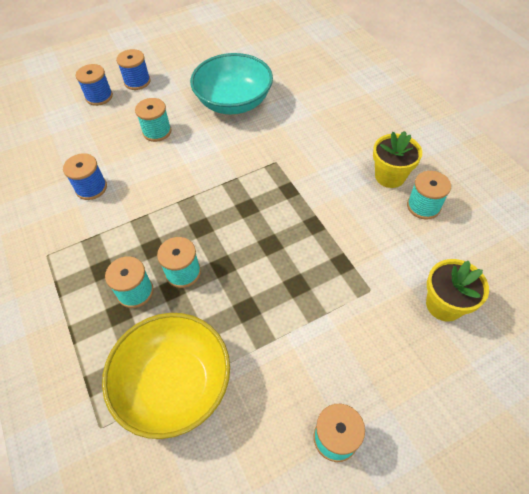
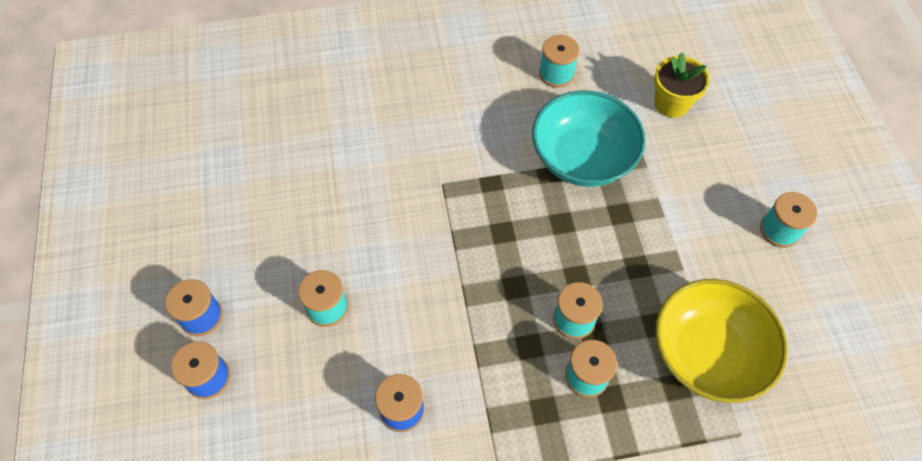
camera: 75 degrees left, 5 degrees up
(234, 102) = (313, 201): turquoise bowl -> turquoise bowl (582, 158)
(390, 176) = (507, 85): yellow flower pot -> none

